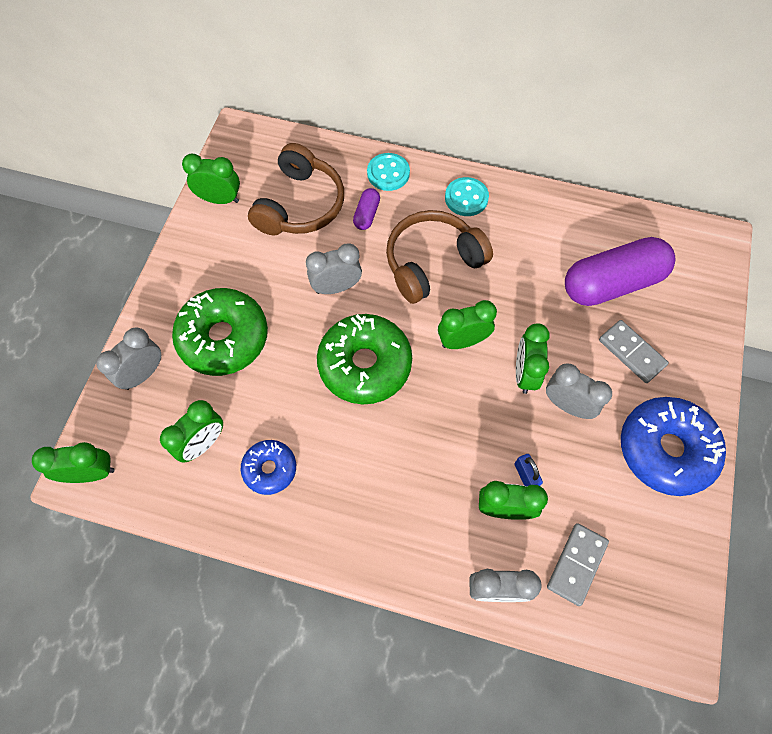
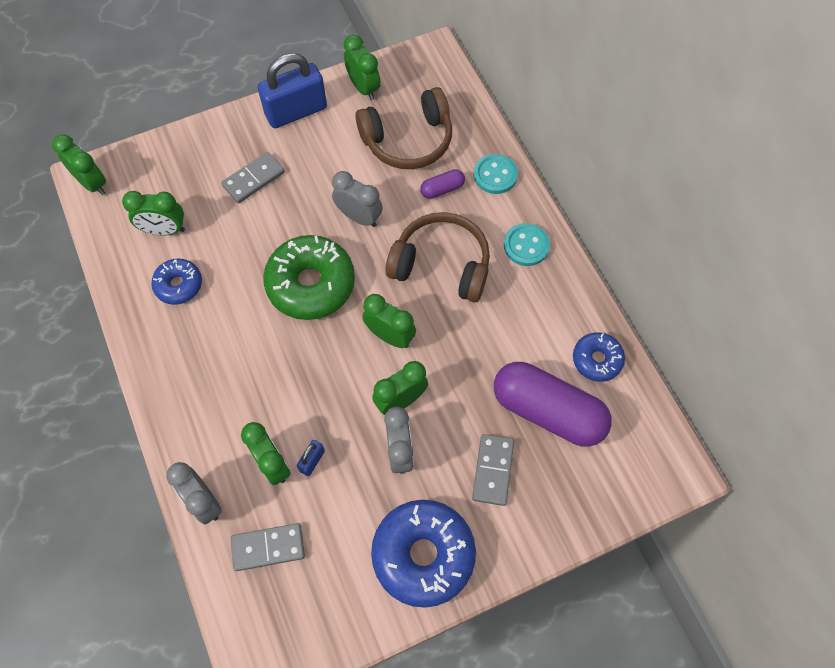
camera: 50 degrees right, 0 degrees up
(143, 374) = (185, 154): grey clock -> none
(191, 261) = (296, 111): none -> blue padlock
(223, 338) = (253, 179): green donut -> grey domino
(596, 224) = (597, 360): none -> blue donut

